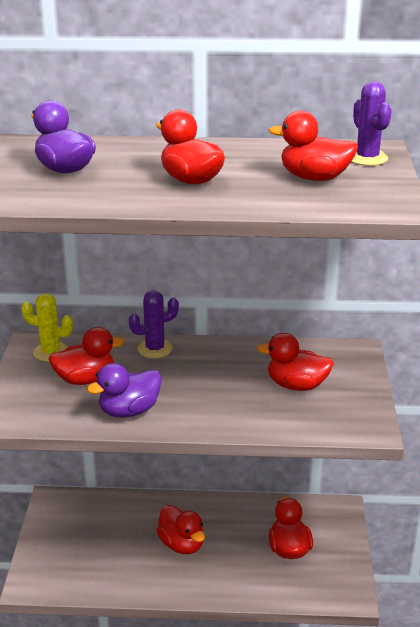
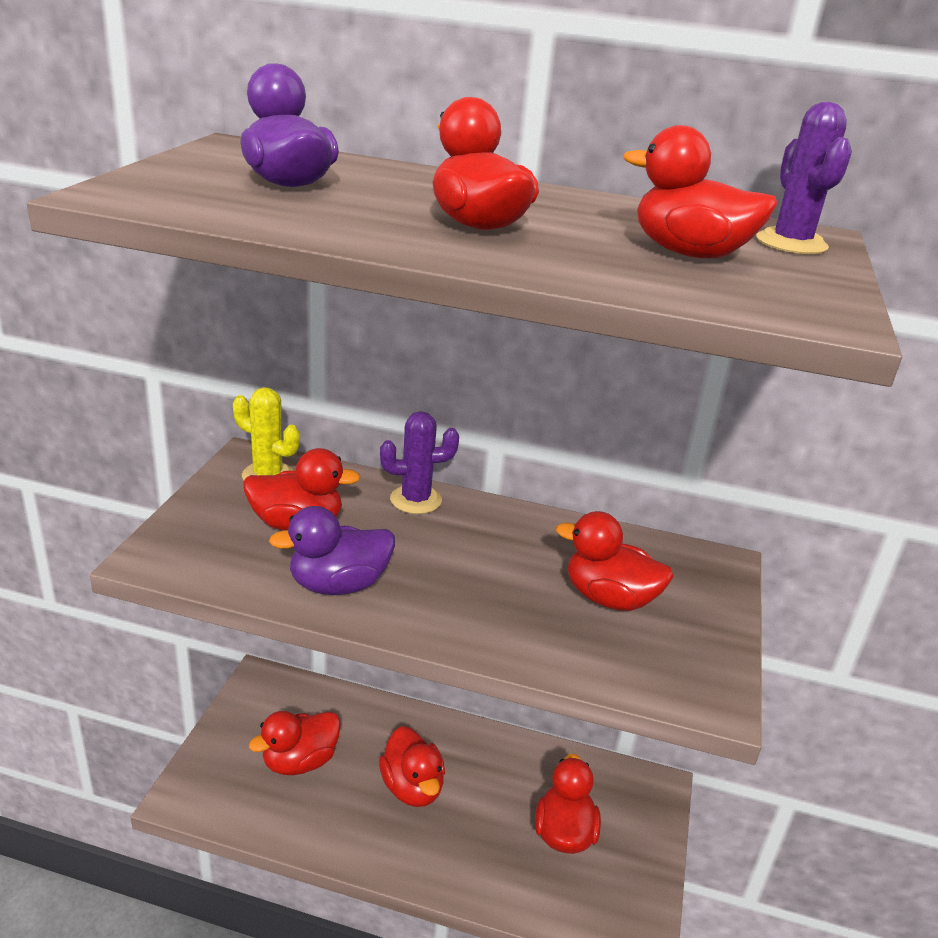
camera: 10 degrees right, 0 degrees up
(100, 545) = (299, 761): none -> red duck

